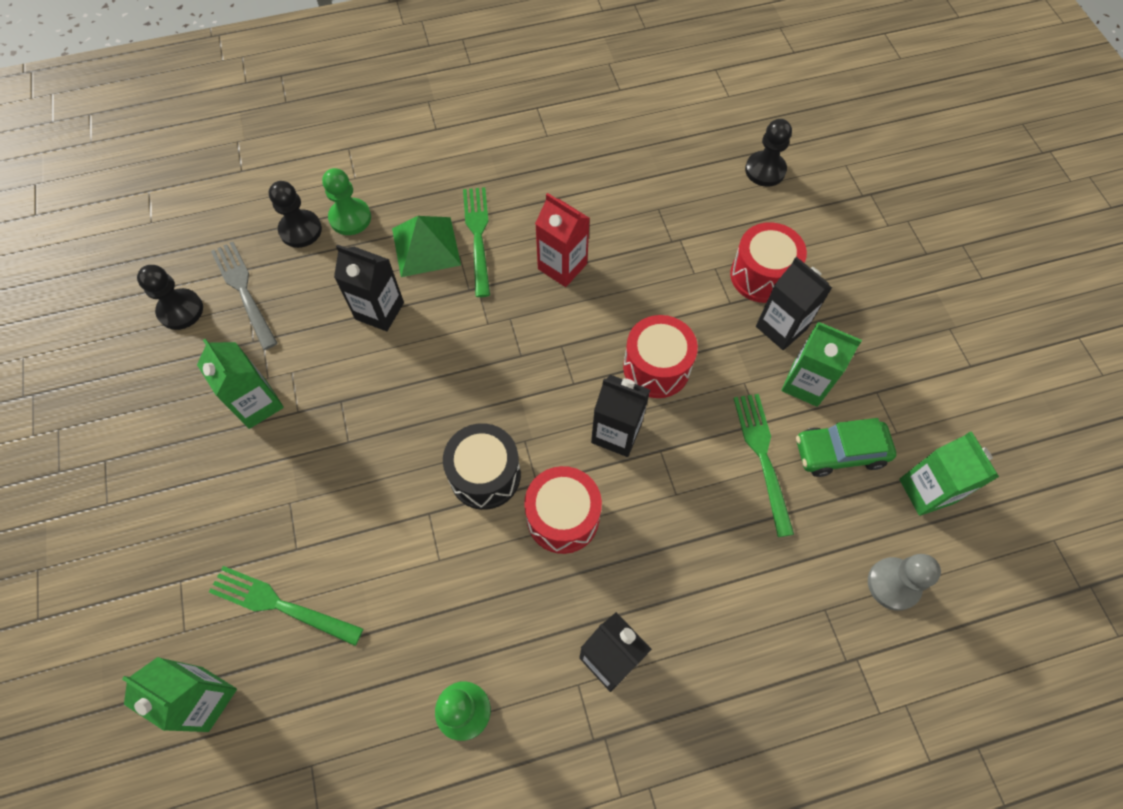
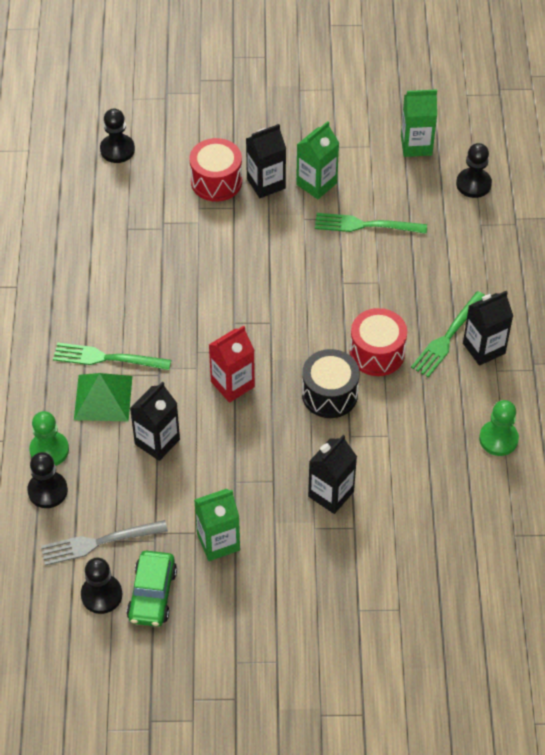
camera: 75 degrees left, 10 degrees down
(205, 699) = (453, 598): green carton -> none
(280, 605) = (396, 542): green fork -> green fork (448, 337)
(562, 266) = (160, 306): red carton -> red carton (232, 384)
(616, 433) = (320, 305): black carton -> black carton (331, 494)
(656, 367) = (274, 267): red drum -> none
(839, 452) = (375, 181): green car -> green car (152, 594)
(893, 584) = (473, 184): grey pawn -> black pawn

